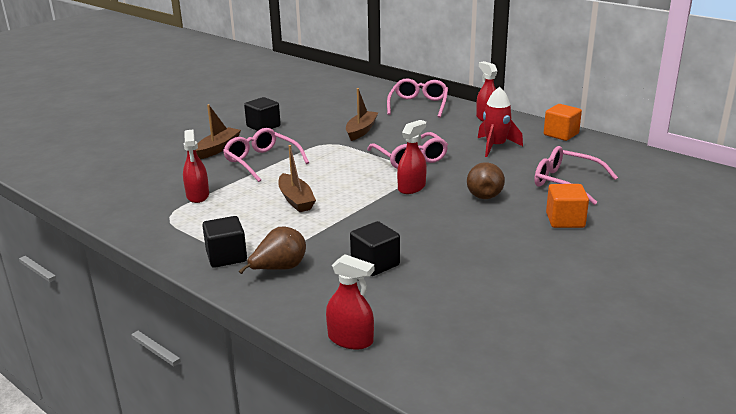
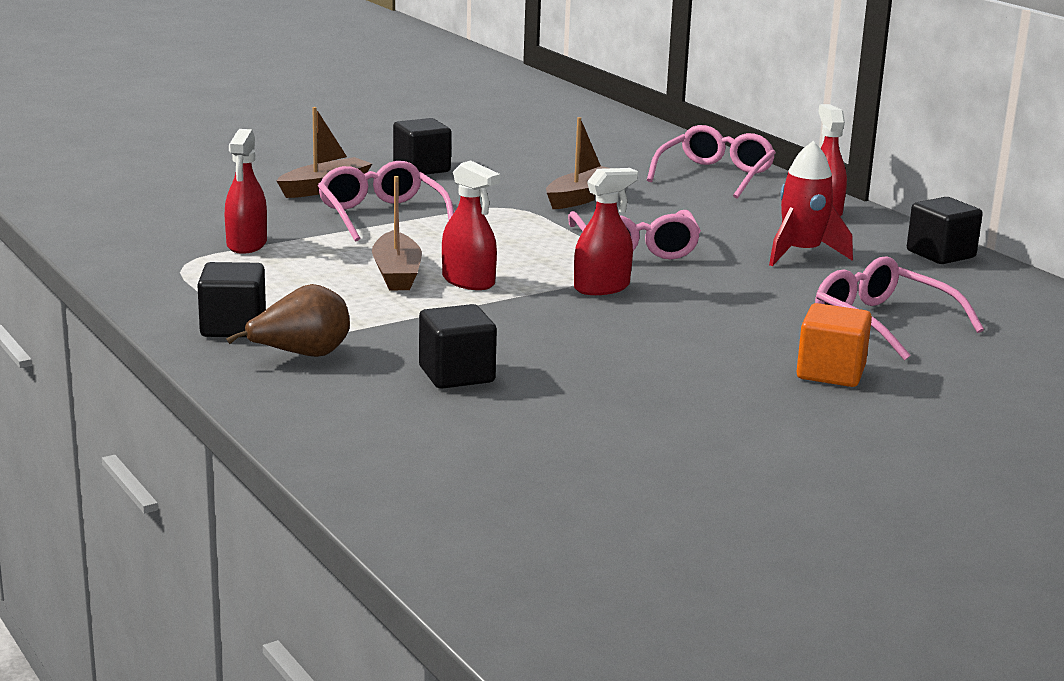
camera: 15 degrees right, 5 degrees down
(350, 339) = (342, 457): red spray bottle -> red spray bottle (468, 281)
(484, 194) = (719, 315): brown pear -> none
(561, 134) = (940, 254): orange cube -> black cube

